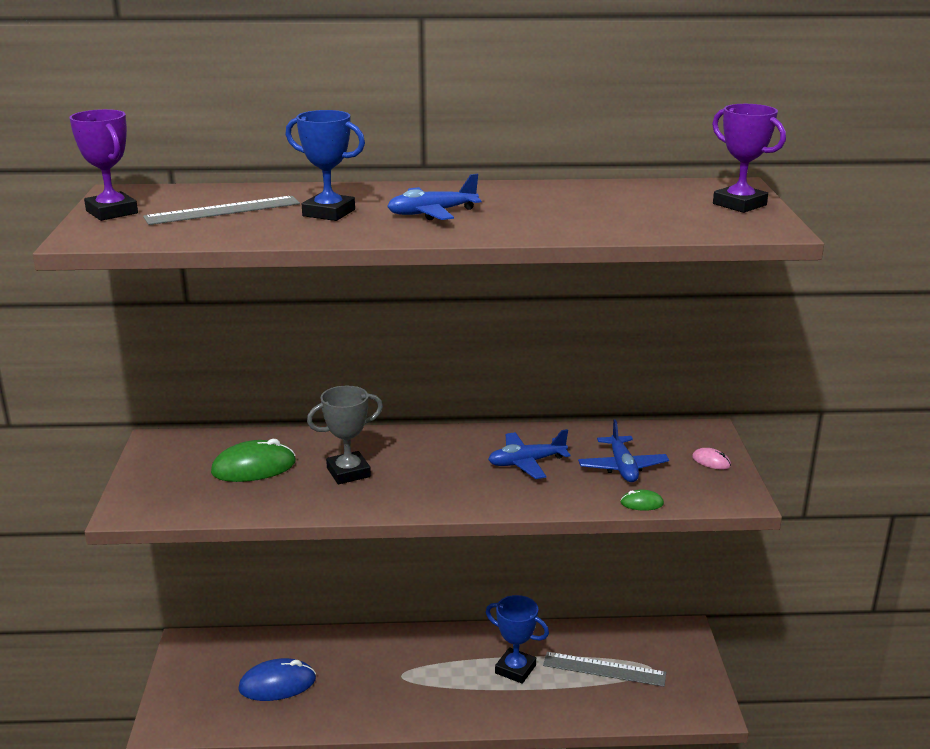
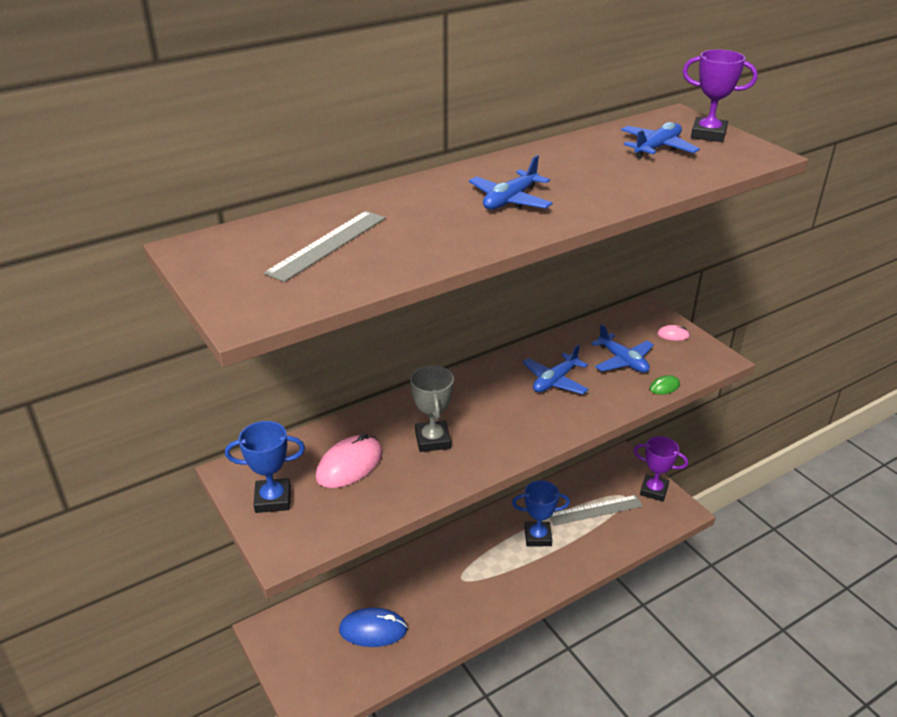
camera: 30 degrees left, 10 degrees up
(112, 212) = (221, 276): purple trophy -> purple trophy (654, 490)
(254, 467) = (349, 465): green mouse -> pink mouse
(277, 684) = (373, 630): blue mouse -> blue mouse turned 45 degrees clockwise
(329, 213) = (426, 222): blue trophy -> blue trophy (273, 499)
(348, 472) = (432, 440): grey trophy -> grey trophy turned 45 degrees counterclockwise
(658, 204) = (657, 148): none -> blue plane

